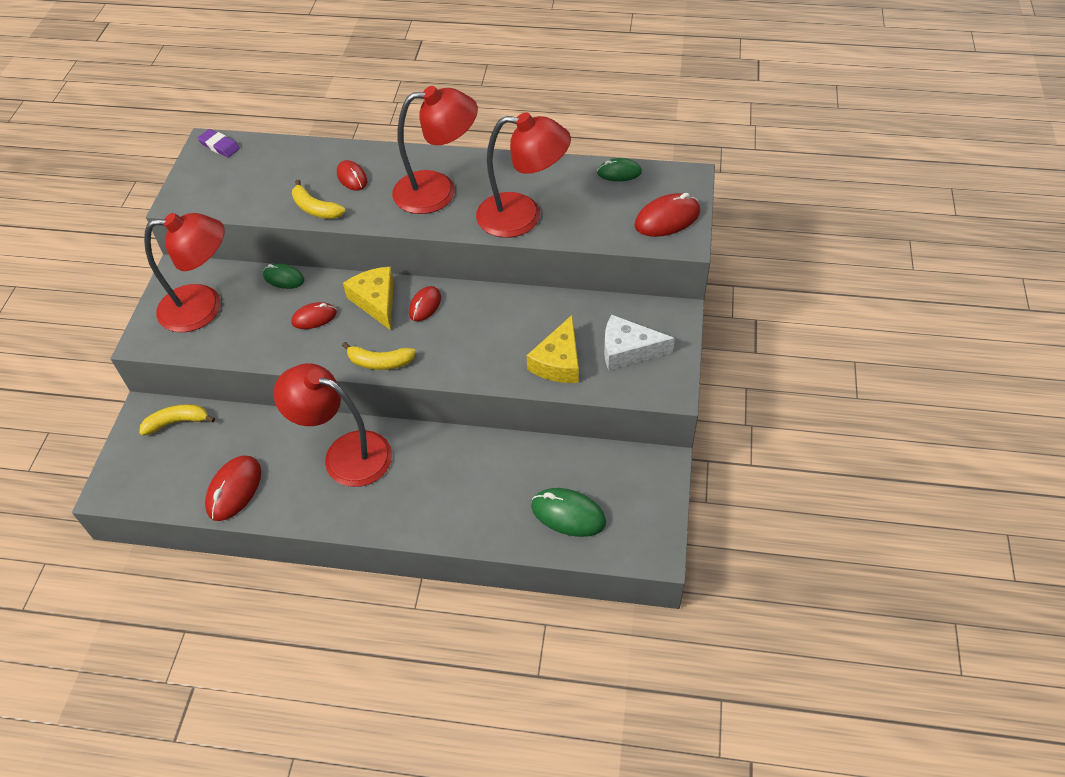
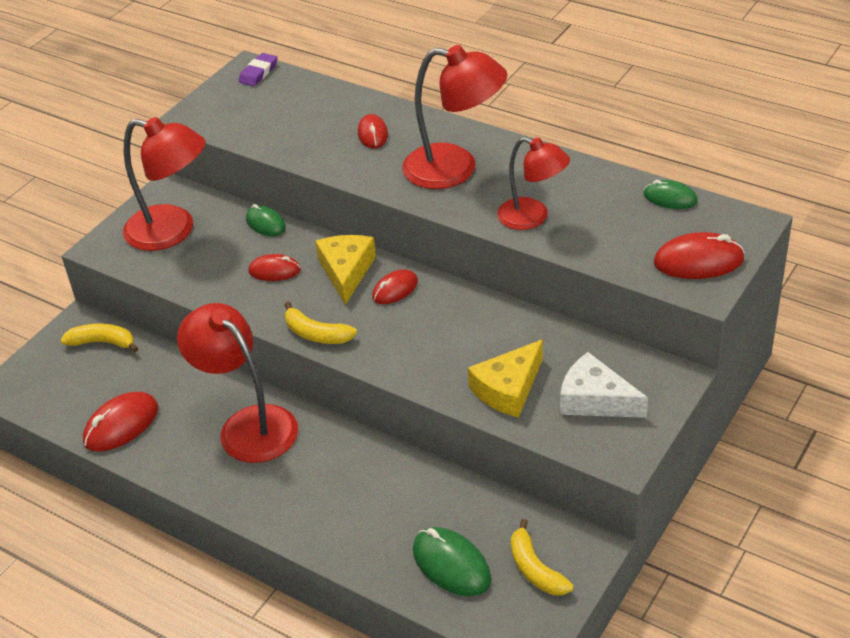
camera: 25 degrees right, 10 degrees down
(219, 146) = (258, 73): purple eraser -> purple eraser turned 60 degrees clockwise
(315, 209) = (318, 156): yellow banana -> yellow banana (535, 569)
(522, 216) = (532, 218): red lamp -> red lamp, size x0.66

